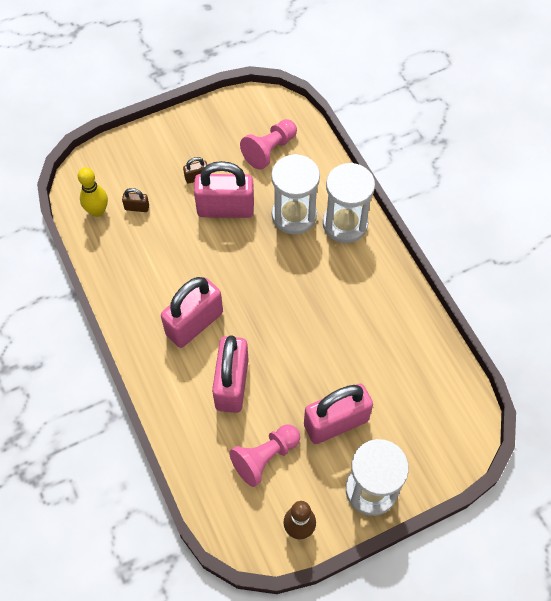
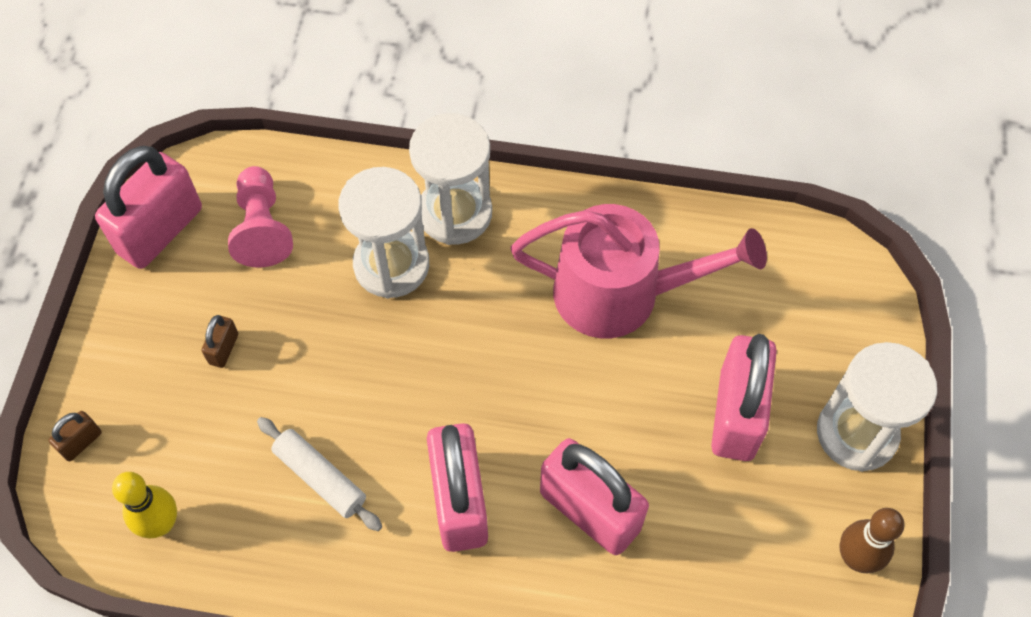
camera: 55 degrees left, 0 degrees up
(137, 207) = (203, 462): brown padlock -> brown padlock (81, 442)
(164, 258) = (320, 478): none -> white rolling pin
(225, 208) = (308, 344): pink padlock -> pink padlock (160, 230)
(265, 457) = (728, 536): pink pawn -> none
(361, 326) = (620, 293): none -> pink watering can

